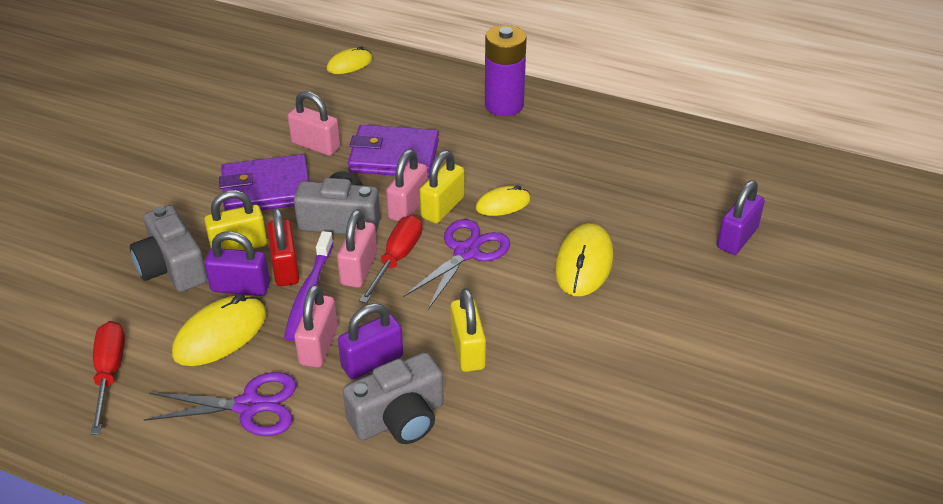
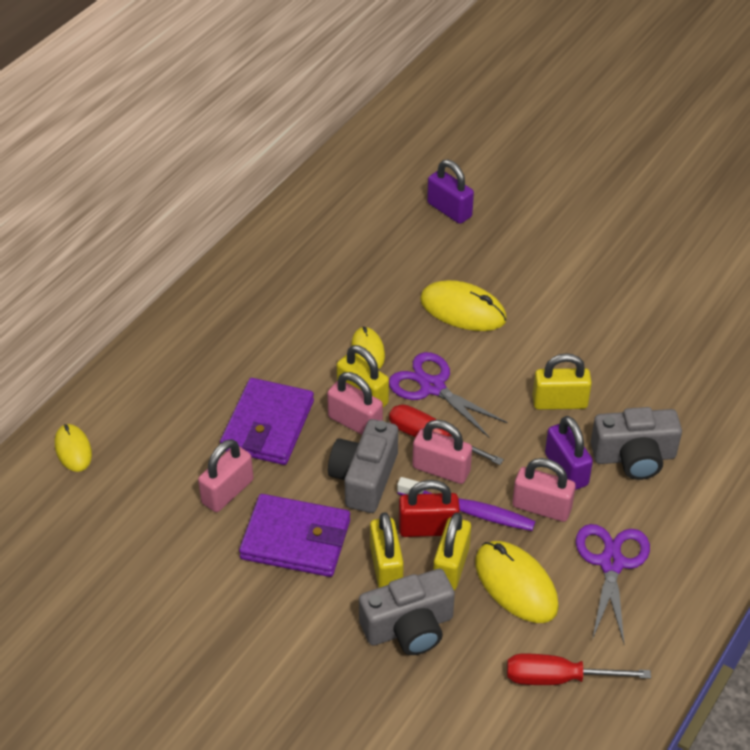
camera: 80 degrees left, 5 degrees up
(240, 287) = (451, 566): purple padlock -> yellow padlock
(266, 189) = (295, 540): purple wallet -> purple wallet turned 75 degrees counterclockwise
(399, 418) = (634, 457): grey camera -> grey camera turned 105 degrees clockwise
(504, 105) = (205, 327): purple battery -> none

